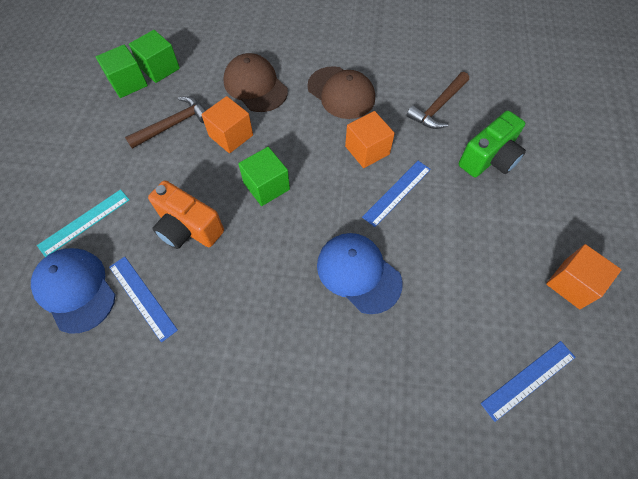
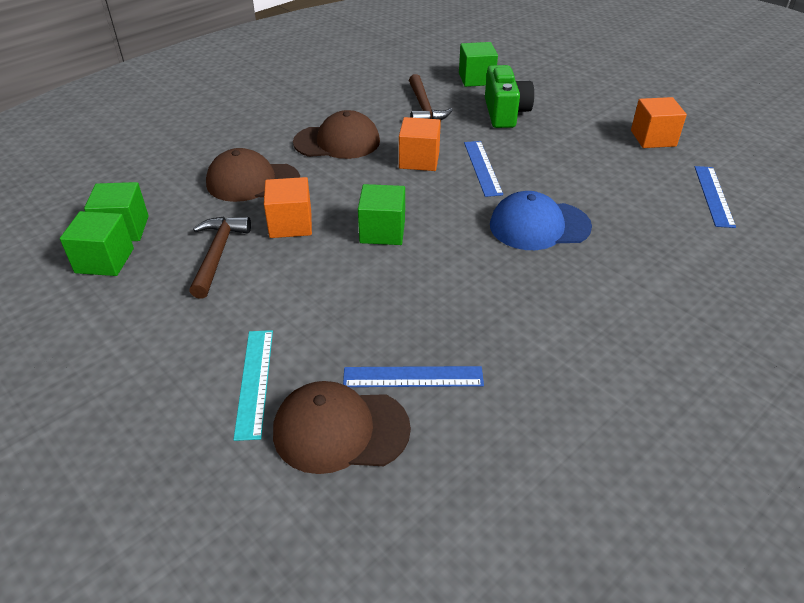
camera: 50 degrees left, 20 degrees down
(75, 290) = (340, 430): blue cap -> brown cap
(188, 228) = (366, 304): orange camera -> none
(518, 109) = (476, 79): none -> green cube

